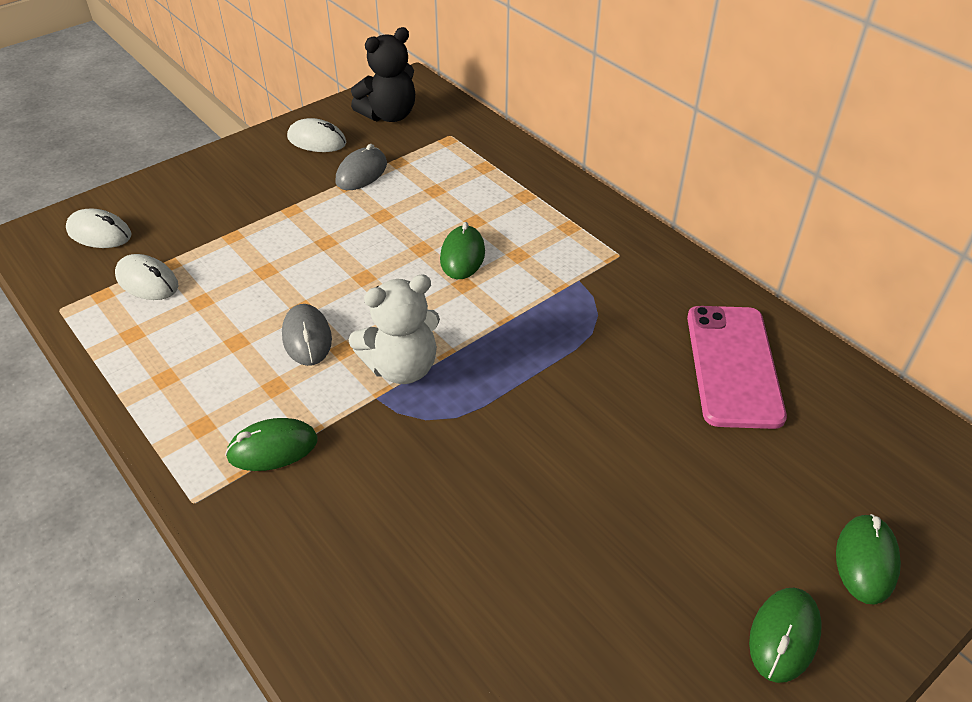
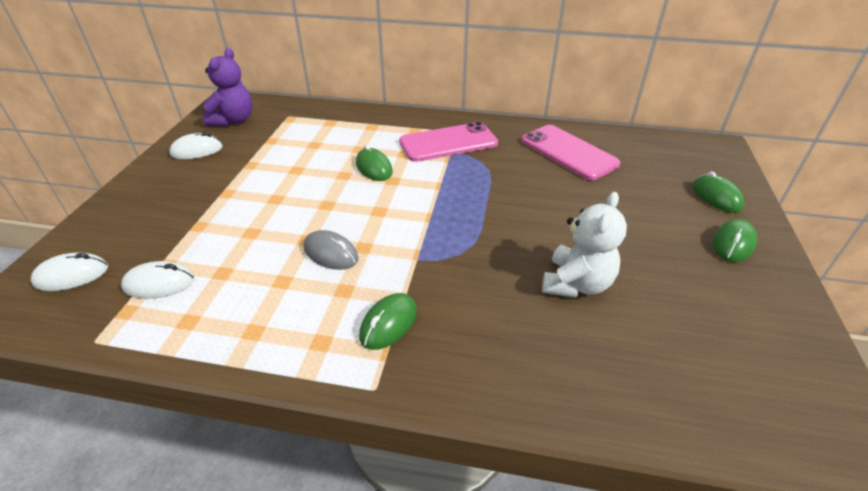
camera: 40 degrees left, 5 degrees down
(361, 173) = (253, 155): grey mouse -> none
(389, 115) = (233, 120): black teddy bear -> purple teddy bear
(402, 367) = (412, 236): white teddy bear -> white teddy bear (576, 284)
(589, 266) = (448, 143): none -> pink phone
(784, 636) = (733, 243): green mouse -> green mouse turned 45 degrees clockwise

